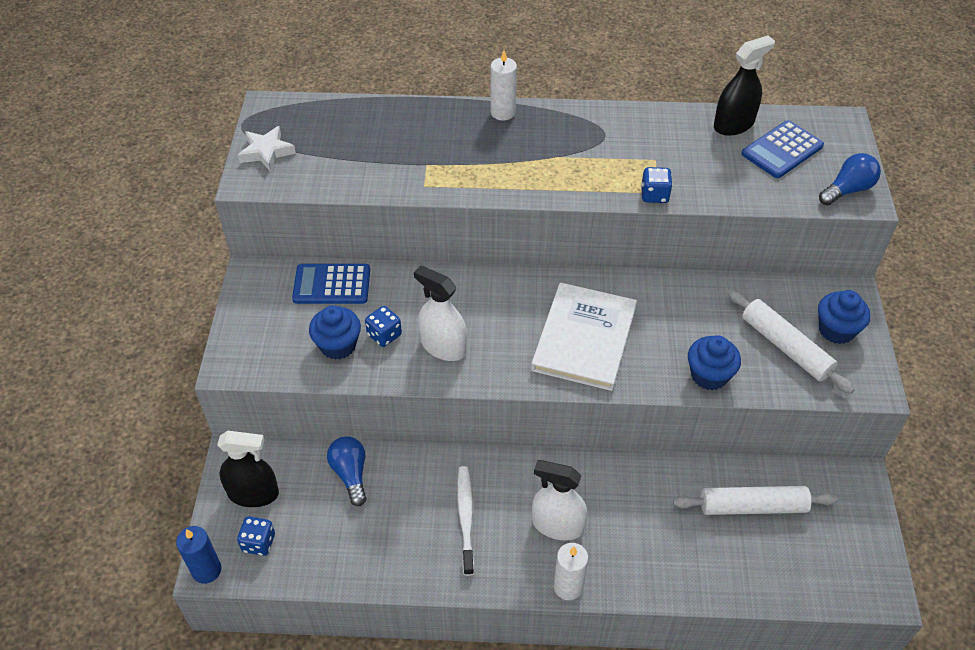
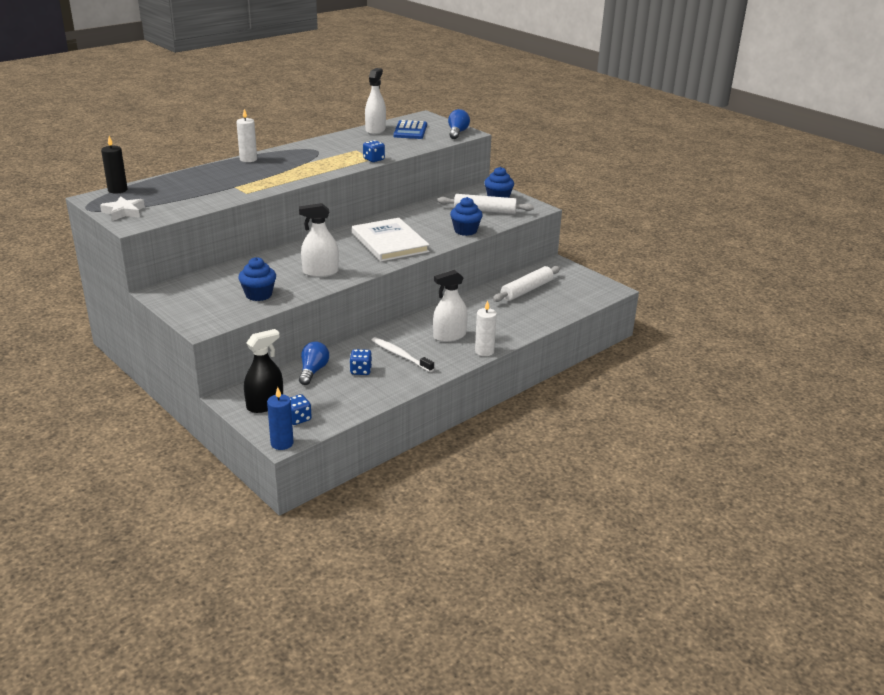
camera: 45 degrees left, 20 degrees down
(305, 103) = (117, 190): none -> black candle
(332, 284) = (217, 277): blue calculator -> none
(350, 474) = (313, 371): blue light bulb -> blue light bulb turned 75 degrees clockwise
(384, 335) = (280, 281): blue dice -> blue dice (361, 371)
(733, 124) = (375, 130): black spray bottle -> white spray bottle

